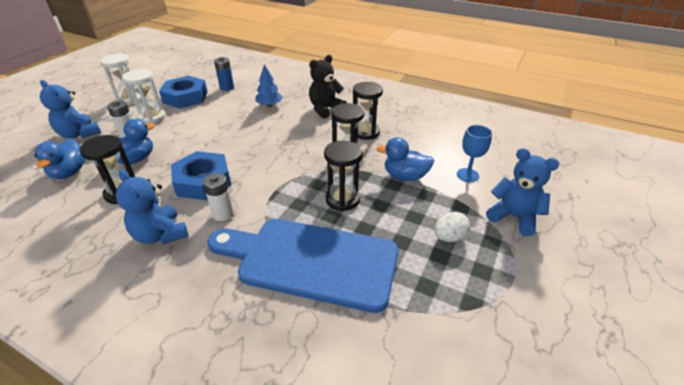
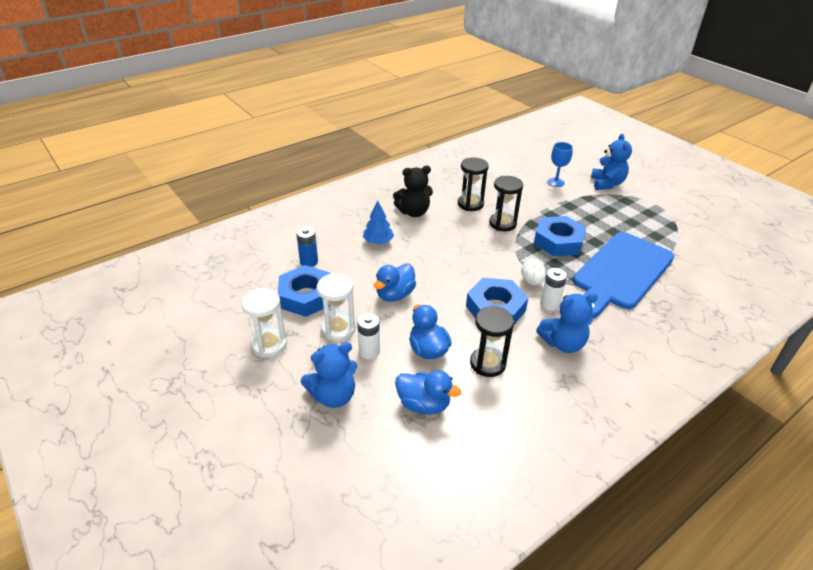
camera: 65 degrees left, 0 degrees up
(325, 109) = (414, 212): black teddy bear -> black teddy bear turned 90 degrees counterclockwise
(342, 199) = (558, 241): black hourglass -> blue nut
(405, 176) = (543, 206): blue duck -> blue duck (395, 295)
(449, 237) = (617, 213): white egg -> white egg (532, 281)
(513, 217) = (607, 184): blue teddy bear -> blue teddy bear turned 120 degrees clockwise

